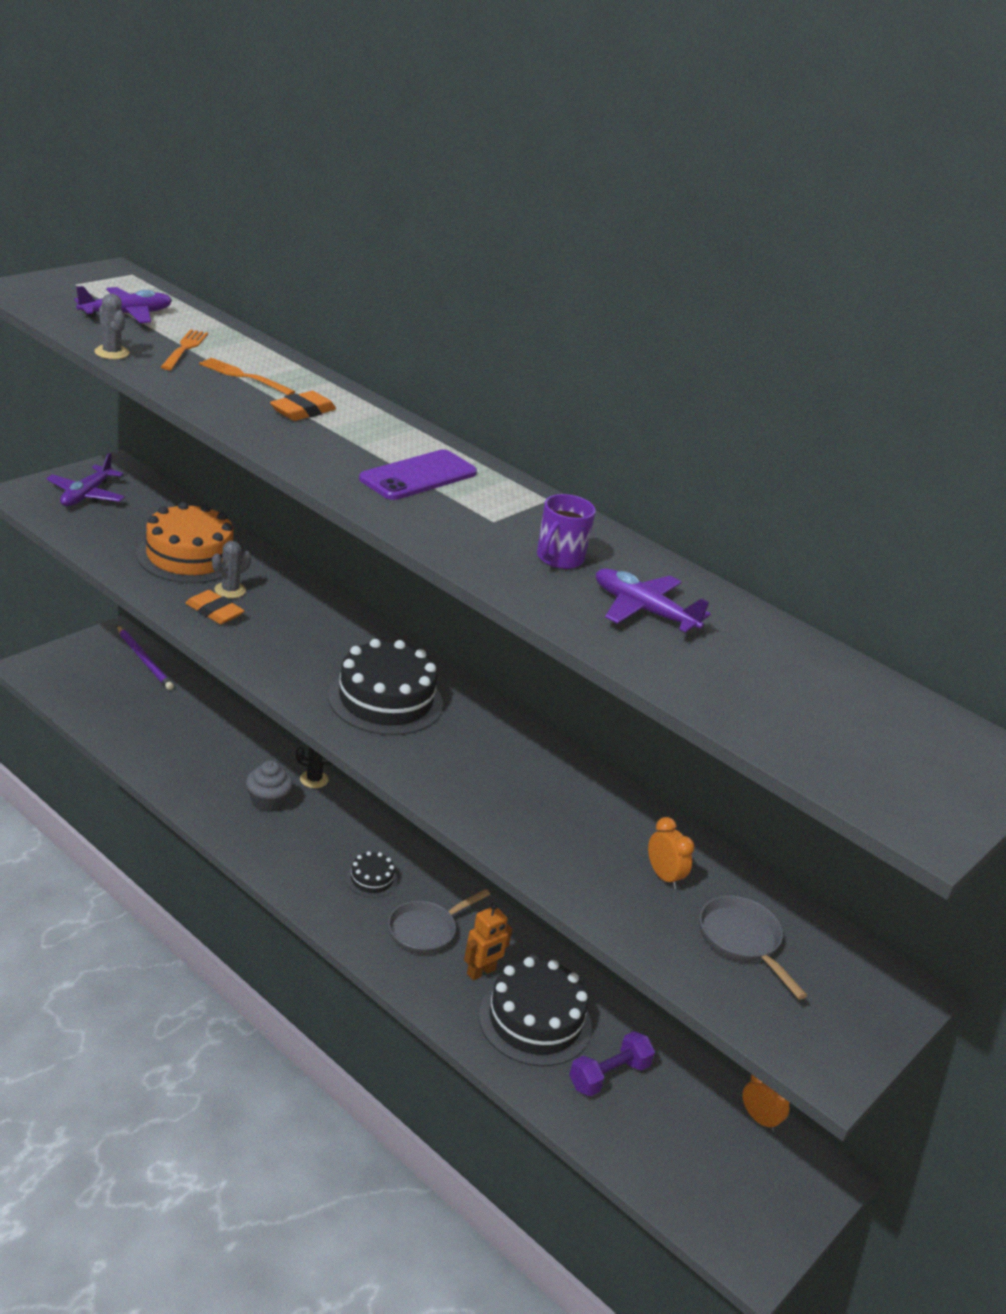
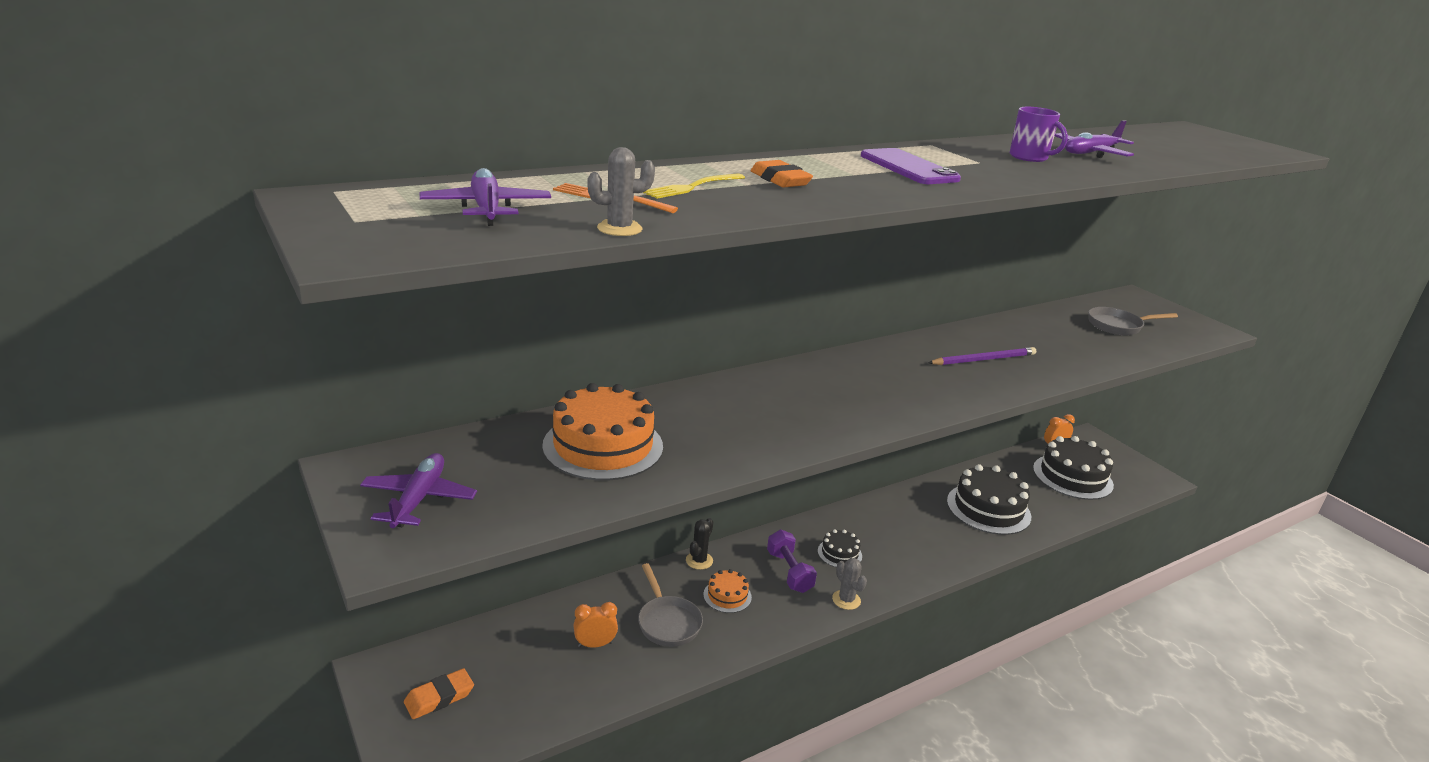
camera: 70 degrees left, 5 degrees down
(86, 495) = (419, 499): purple plane -> purple plane turned 120 degrees counterclockwise
(144, 660) = (445, 652): purple pencil -> purple pencil (984, 360)
(214, 611) = (723, 447): orange eraser -> orange eraser (439, 697)
(230, 590) = (681, 432): grey cactus -> grey cactus (846, 600)
(244, 376) = (692, 187): orange fork -> yellow fork
(268, 801) = (727, 596): grey cupcake -> orange cake
(385, 700) = (875, 387): black cake -> black cake (1072, 476)
(426, 930) = (900, 537): grey pan -> grey pan (668, 622)
(481, 972) = (943, 521): orange robot -> none
(609, 1075) = (1032, 491): purple dumbbell -> purple dumbbell (789, 572)
(663, 876) = (1065, 333): orange clock -> orange clock (595, 644)

